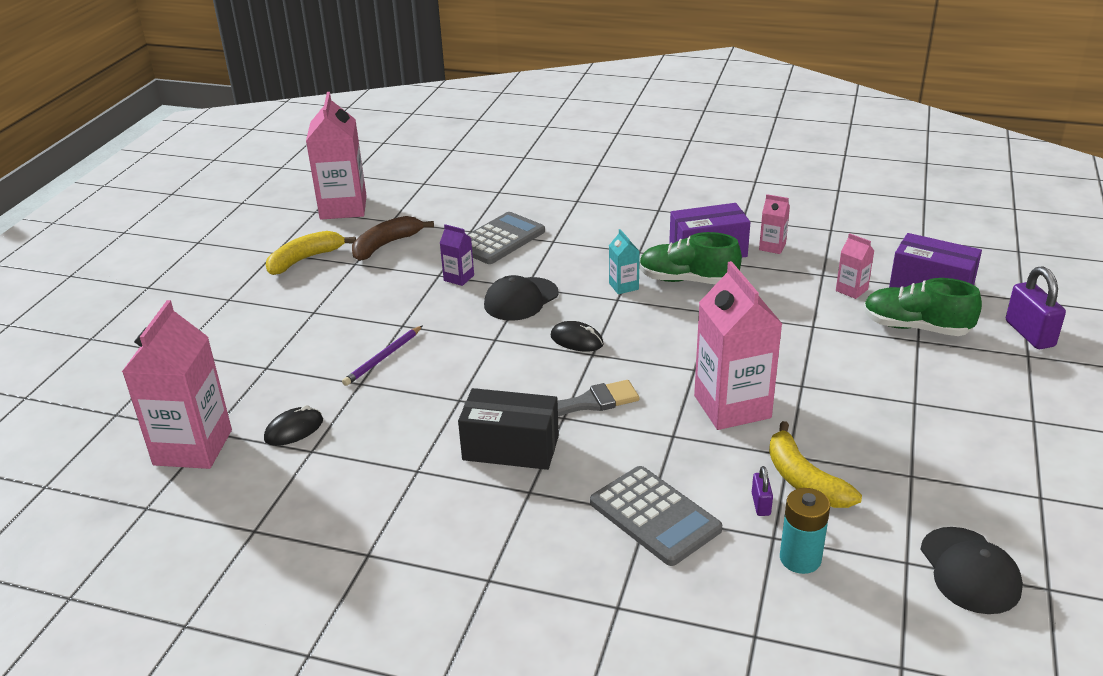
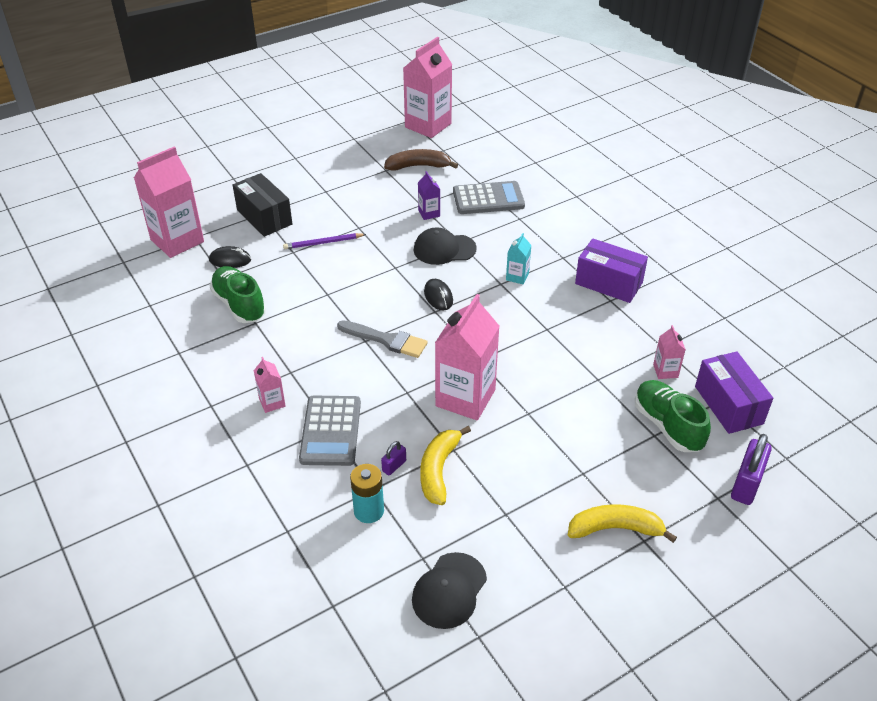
camera: 40 degrees right, 10 degrees up
(305, 259) = (363, 152): yellow banana -> yellow banana (615, 529)
(510, 448) = (314, 340): black box -> black box (264, 217)
(687, 280) = (563, 296): green shoe -> green shoe (239, 305)
(772, 247) = (659, 306): pink carton -> pink carton (272, 402)

